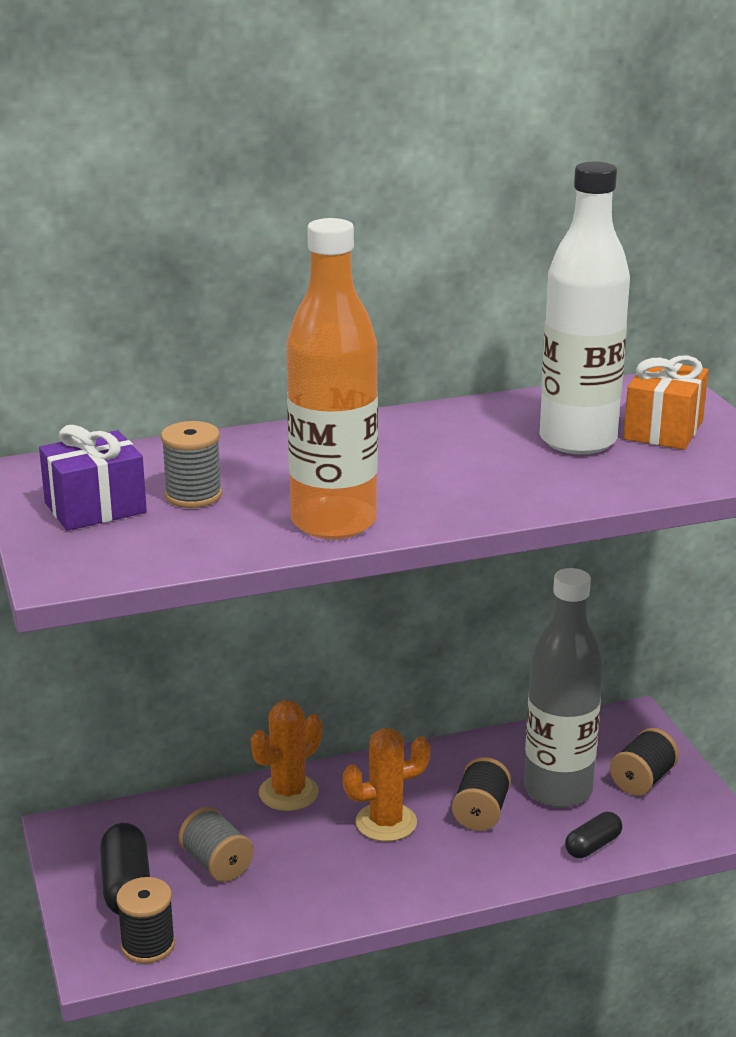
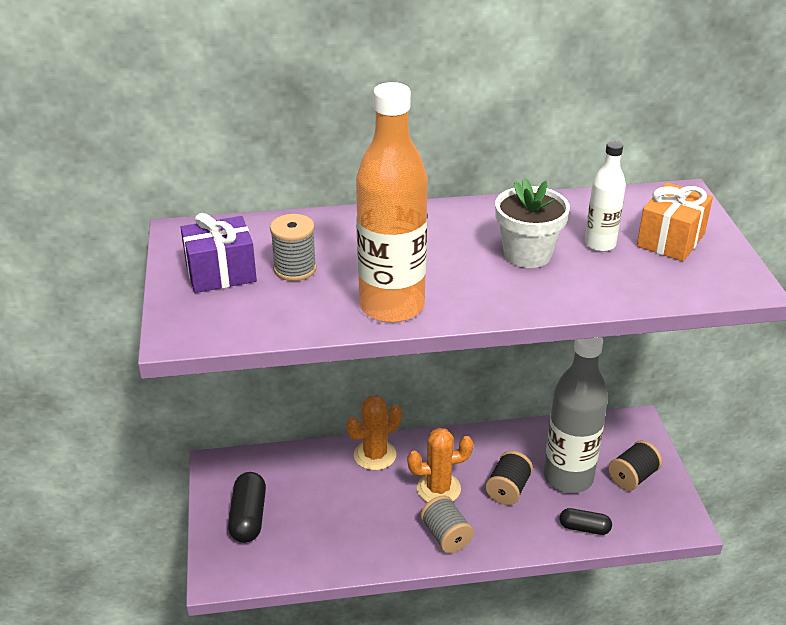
camera: 10 degrees right, 10 degrees up
(148, 945) = (253, 567): black spool -> none
(217, 863) = (313, 507): grey spool -> grey spool (446, 536)
(490, 457) = (527, 254): none -> white flower pot
(577, 441) = (600, 244): white bottle -> white bottle, size x0.52
(593, 846) = (584, 528): black capsule -> black capsule turned 45 degrees clockwise

